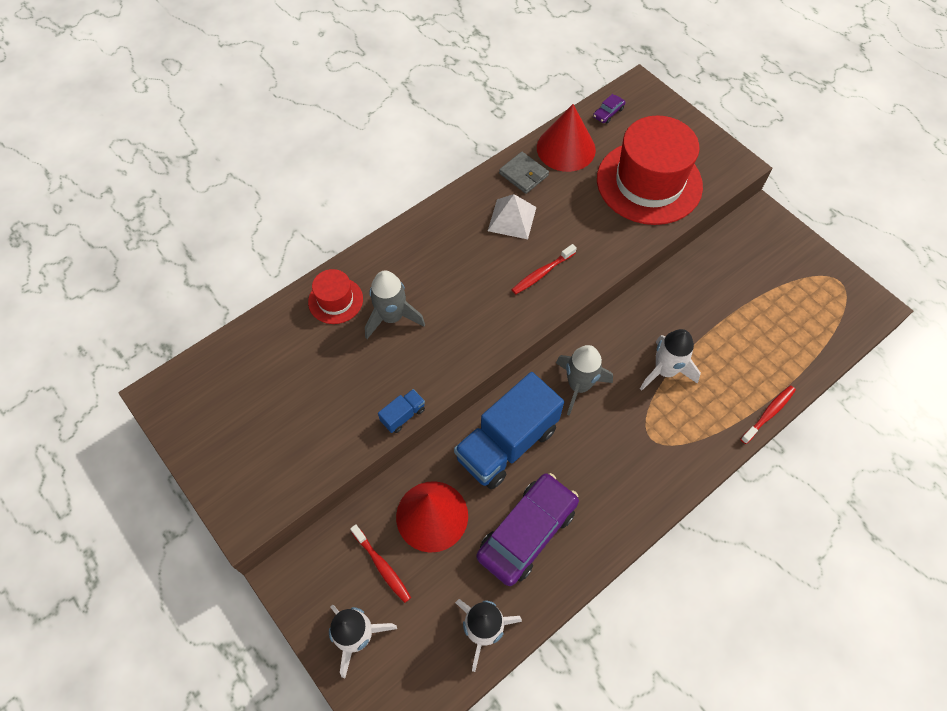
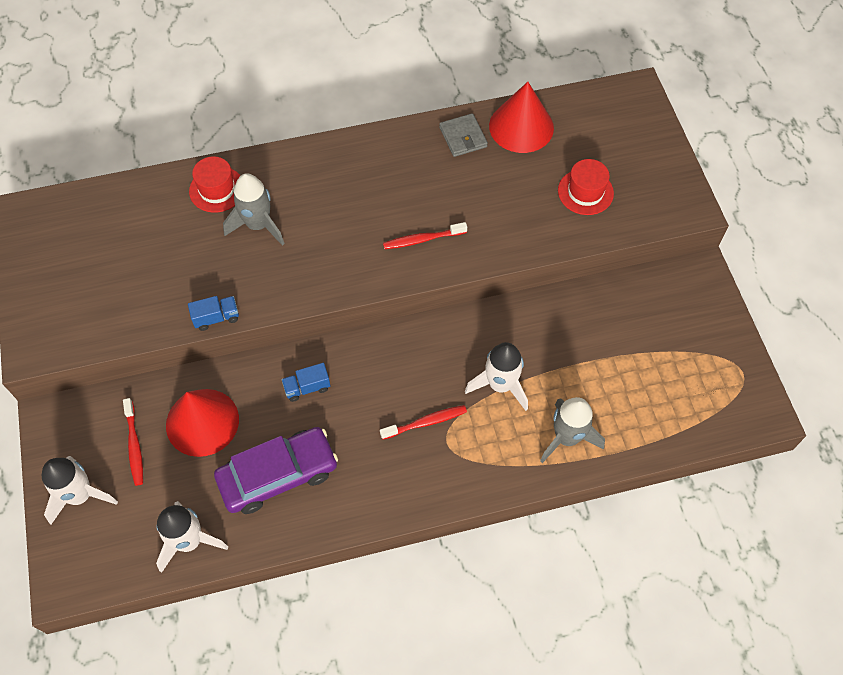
camera: 25 degrees right, 0 degrees up
(507, 443) = (307, 387): blue truck -> blue truck, size x0.41
(512, 219) = (425, 176): white pyramid -> none
(578, 385) = (407, 363): grey rocket -> grey rocket (567, 437)
(608, 113) = (587, 106): purple car -> none
(649, 182) = (585, 192): red hat -> red hat, size x0.48
(768, 413) = (580, 470): red toothbrush -> red toothbrush (426, 422)

